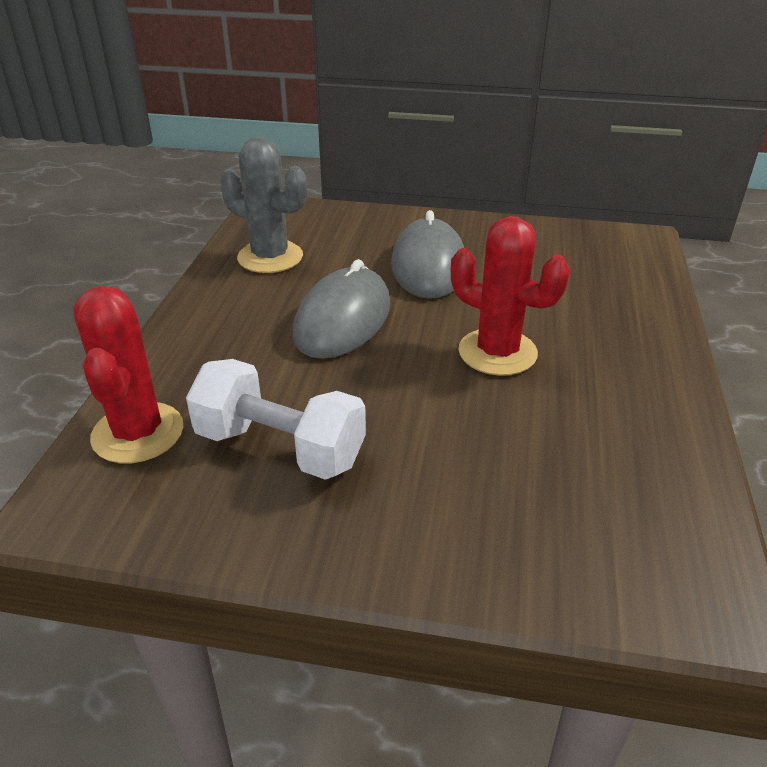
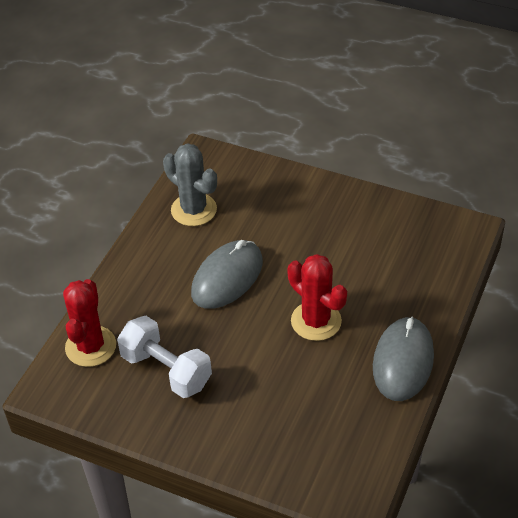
camera: 15 degrees right, 10 degrees up
(428, 266) = (300, 235): grey mouse -> grey mouse (403, 361)

